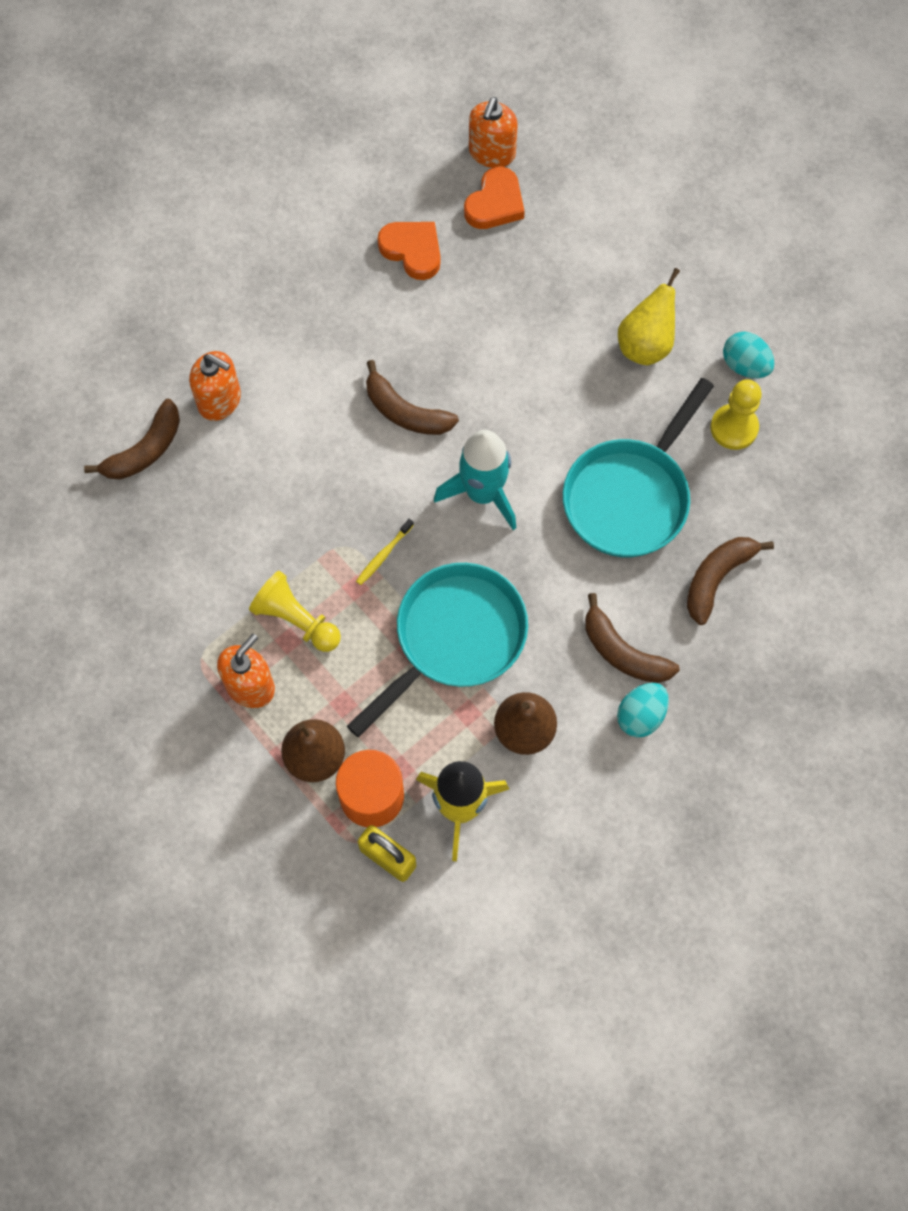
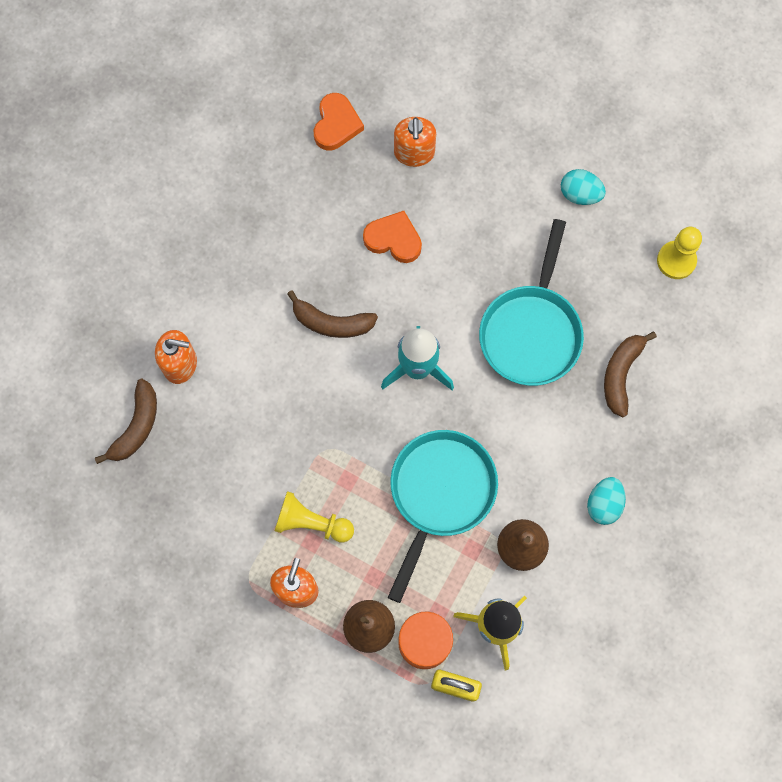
camera: 20 degrees left, 5 degrees up
(384, 555) = (359, 446): yellow toothbrush -> none
(412, 251) = (286, 186): orange heart -> orange heart (393, 239)
(492, 153) = (317, 82): orange soap dispenser -> orange soap dispenser (414, 153)
(623, 652) = (572, 458): brown banana -> none
(645, 345) = (497, 203): yellow pear -> none
(734, 428) = (590, 248): yellow pawn -> yellow pawn (676, 260)

